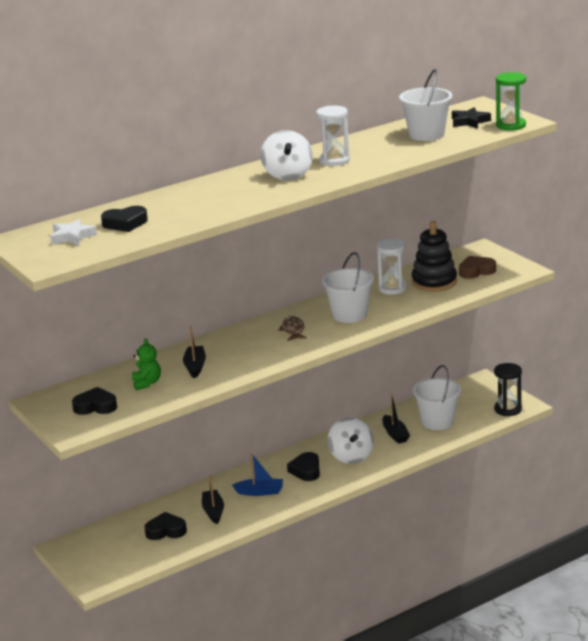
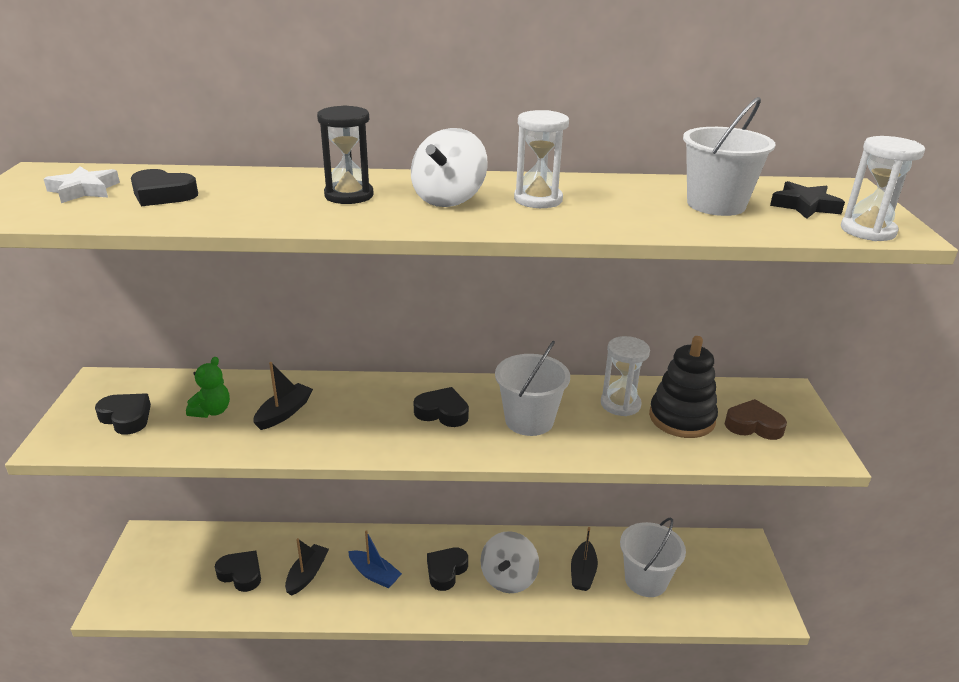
camera: 30 degrees right, 5 degrees up
(293, 330) = (442, 412): brown fish -> black heart
(508, 409) = (746, 608): black hourglass -> black hourglass (349, 195)
(511, 125) = (868, 231): green hourglass -> white hourglass

